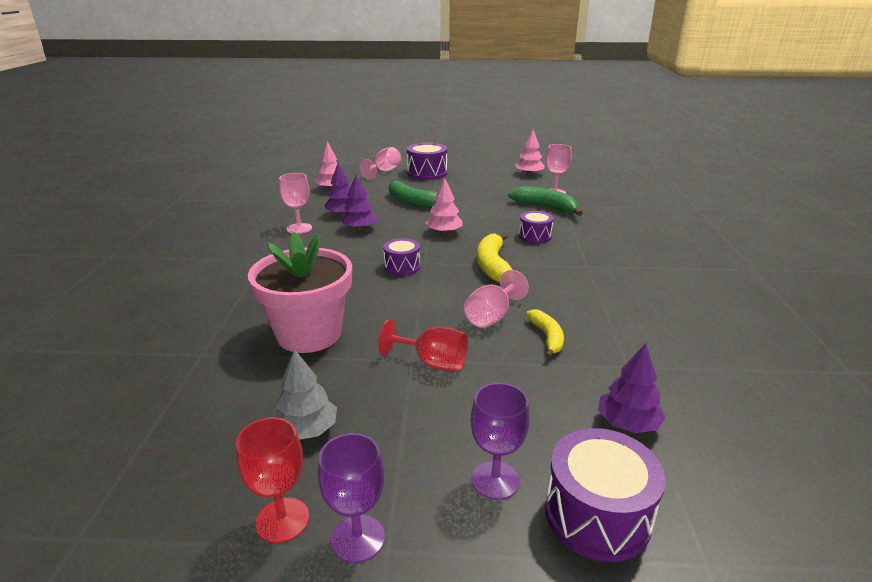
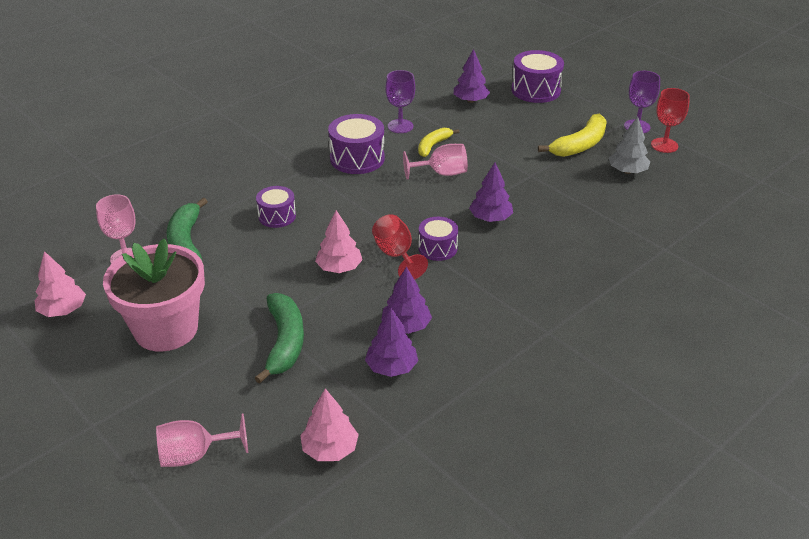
camera: 135 degrees left, 10 degrees up
(299, 228) = (467, 368): pink goblet -> none
(309, 334) = (577, 225): pink flower pot -> pink flower pot (166, 329)
(393, 302) = (490, 218): none -> purple tree
(427, 173) = (155, 404): purple drum -> purple drum (357, 158)
(432, 363) = (521, 167): red goblet -> red goblet (396, 255)
(493, 265) = (368, 208): yellow banana -> yellow banana (580, 145)
(495, 480) = (559, 114): purple goblet -> purple goblet (400, 126)

